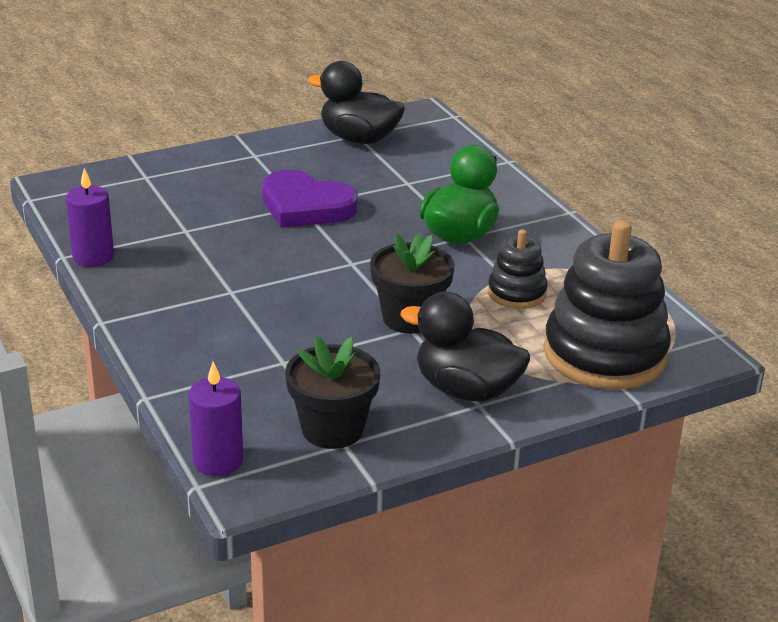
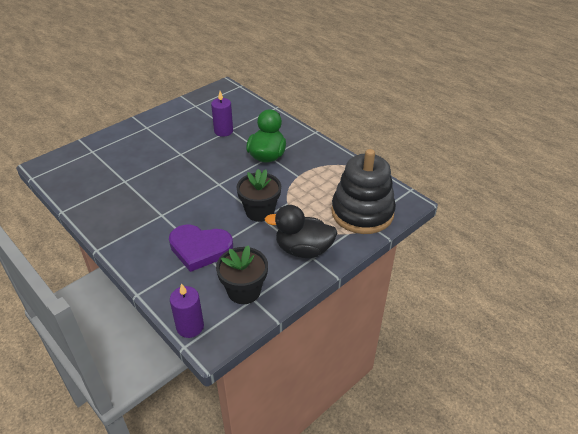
camera: 15 degrees left, 10 degrees up
(93, 256) = (79, 208): purple candle -> purple candle (223, 131)
(305, 206) = (183, 153): purple heart -> purple heart (200, 249)
(359, 139) = (197, 108): black duck -> none
(517, 293) = (307, 185): black stacking toy -> none

